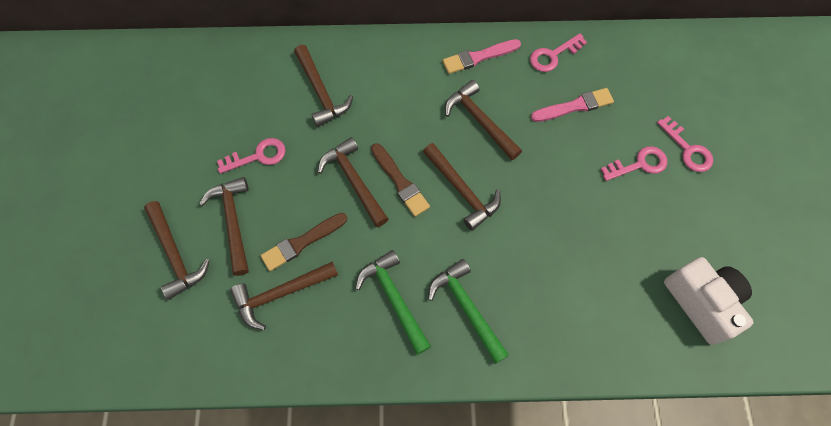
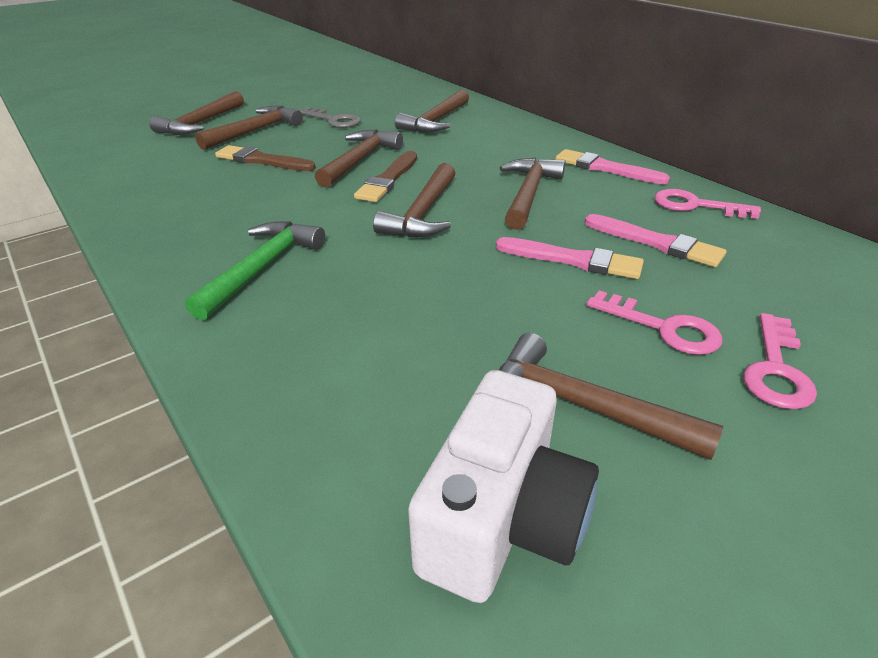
camera: 55 degrees right, 30 degrees down
(258, 156) = (334, 120): pink key -> grey key
(280, 294) = (194, 169): brown hammer -> brown hammer (581, 406)
(394, 298) = (236, 221): green hammer -> none
(564, 155) = (573, 260): none -> pink brush

